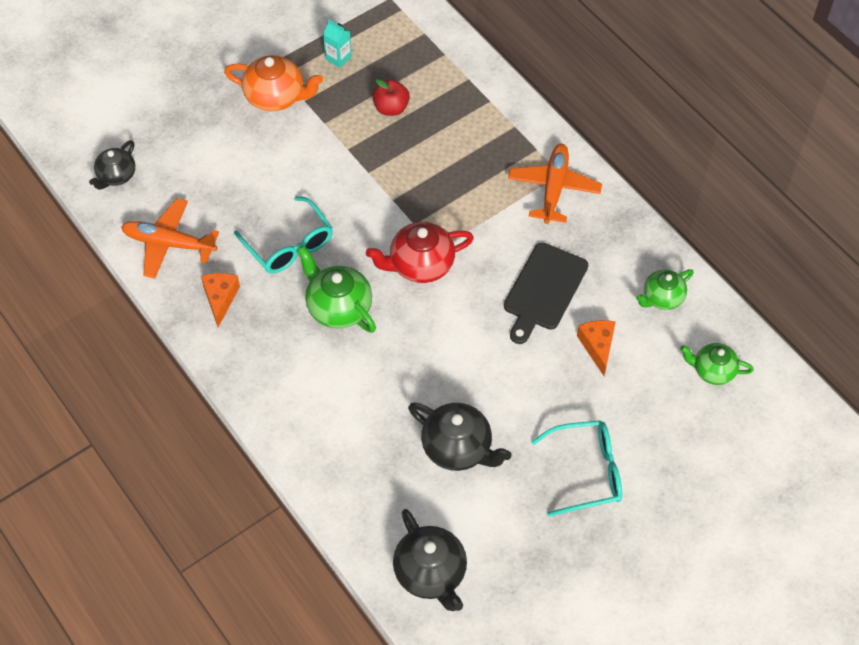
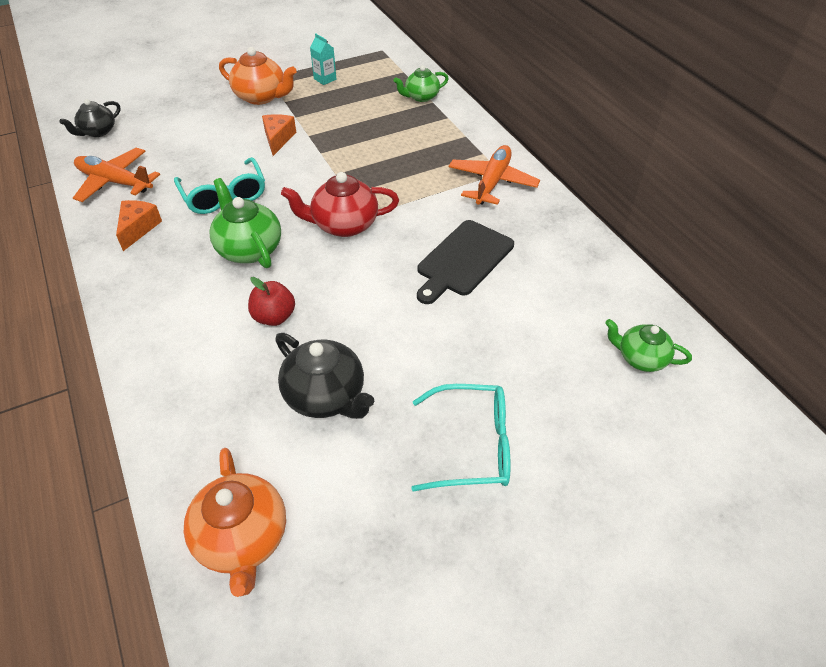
camera: 10 degrees right, 10 degrees down
(391, 108) = (358, 113): red apple -> red apple (274, 317)
(430, 573) = (242, 538): black teapot -> orange teapot
(597, 346) = (510, 317): orange cheese -> orange cheese (278, 139)
(662, 297) = (589, 282): green teapot -> green teapot (421, 97)

